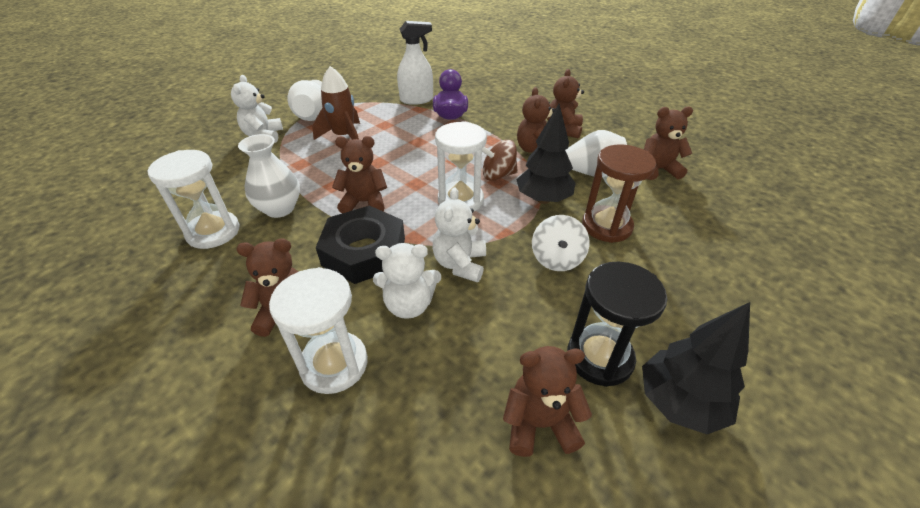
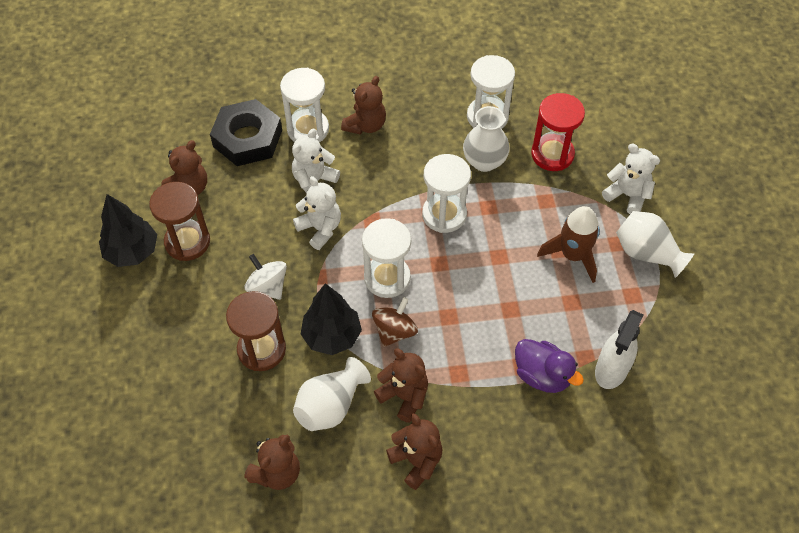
camera: 130 degrees right, 15 degrees up
(242, 179) = (552, 154): none -> red hourglass
(364, 202) = (444, 214): brown teddy bear -> white hourglass
(364, 251) = (385, 185): black nut -> black nut (247, 138)
(599, 357) = (187, 242): black hourglass -> brown hourglass

